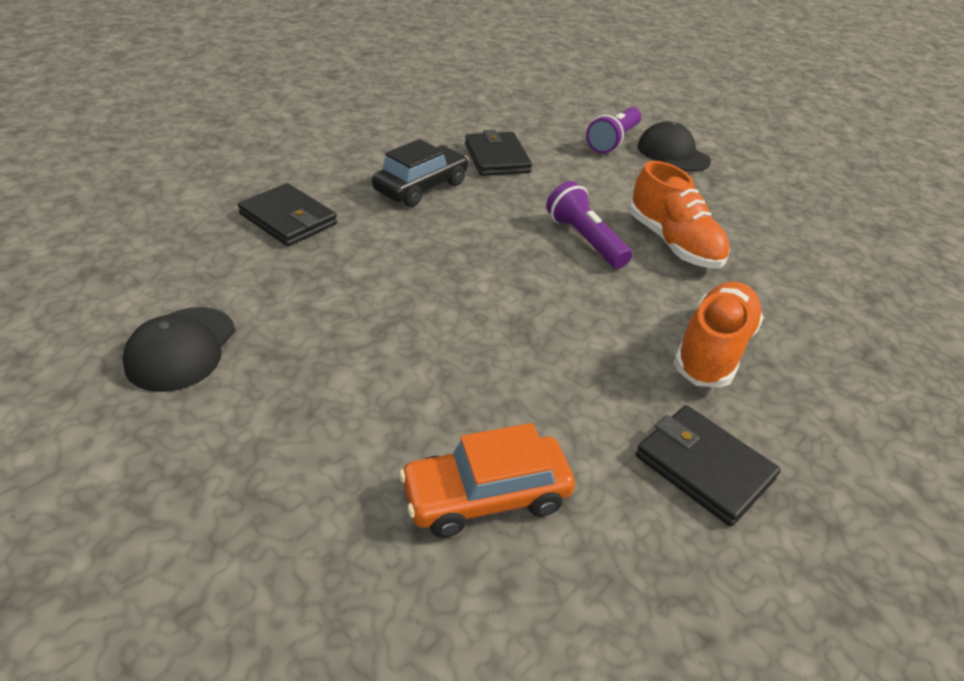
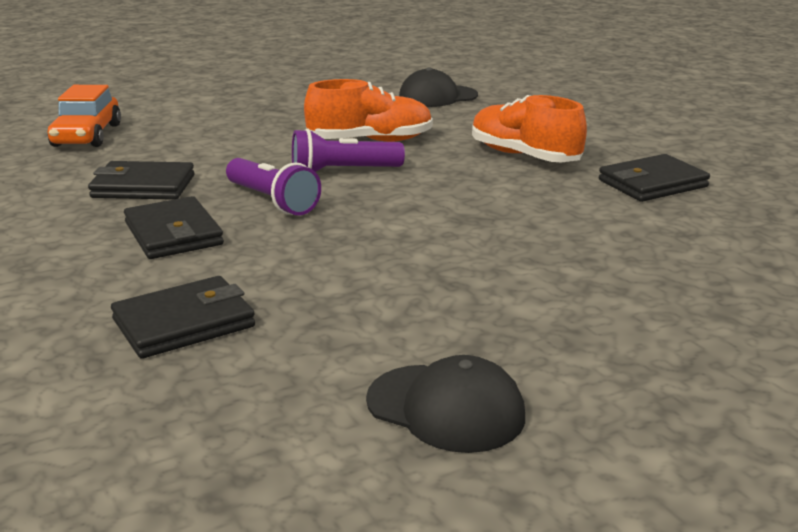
camera: 70 degrees left, 15 degrees down
(421, 187) = (173, 233): black car -> black wallet
(486, 496) = (684, 260): orange car -> orange car (87, 135)
(613, 141) = (162, 130): purple flashlight -> purple flashlight (273, 201)
(673, 153) = (213, 113): black cap -> black cap (437, 96)

